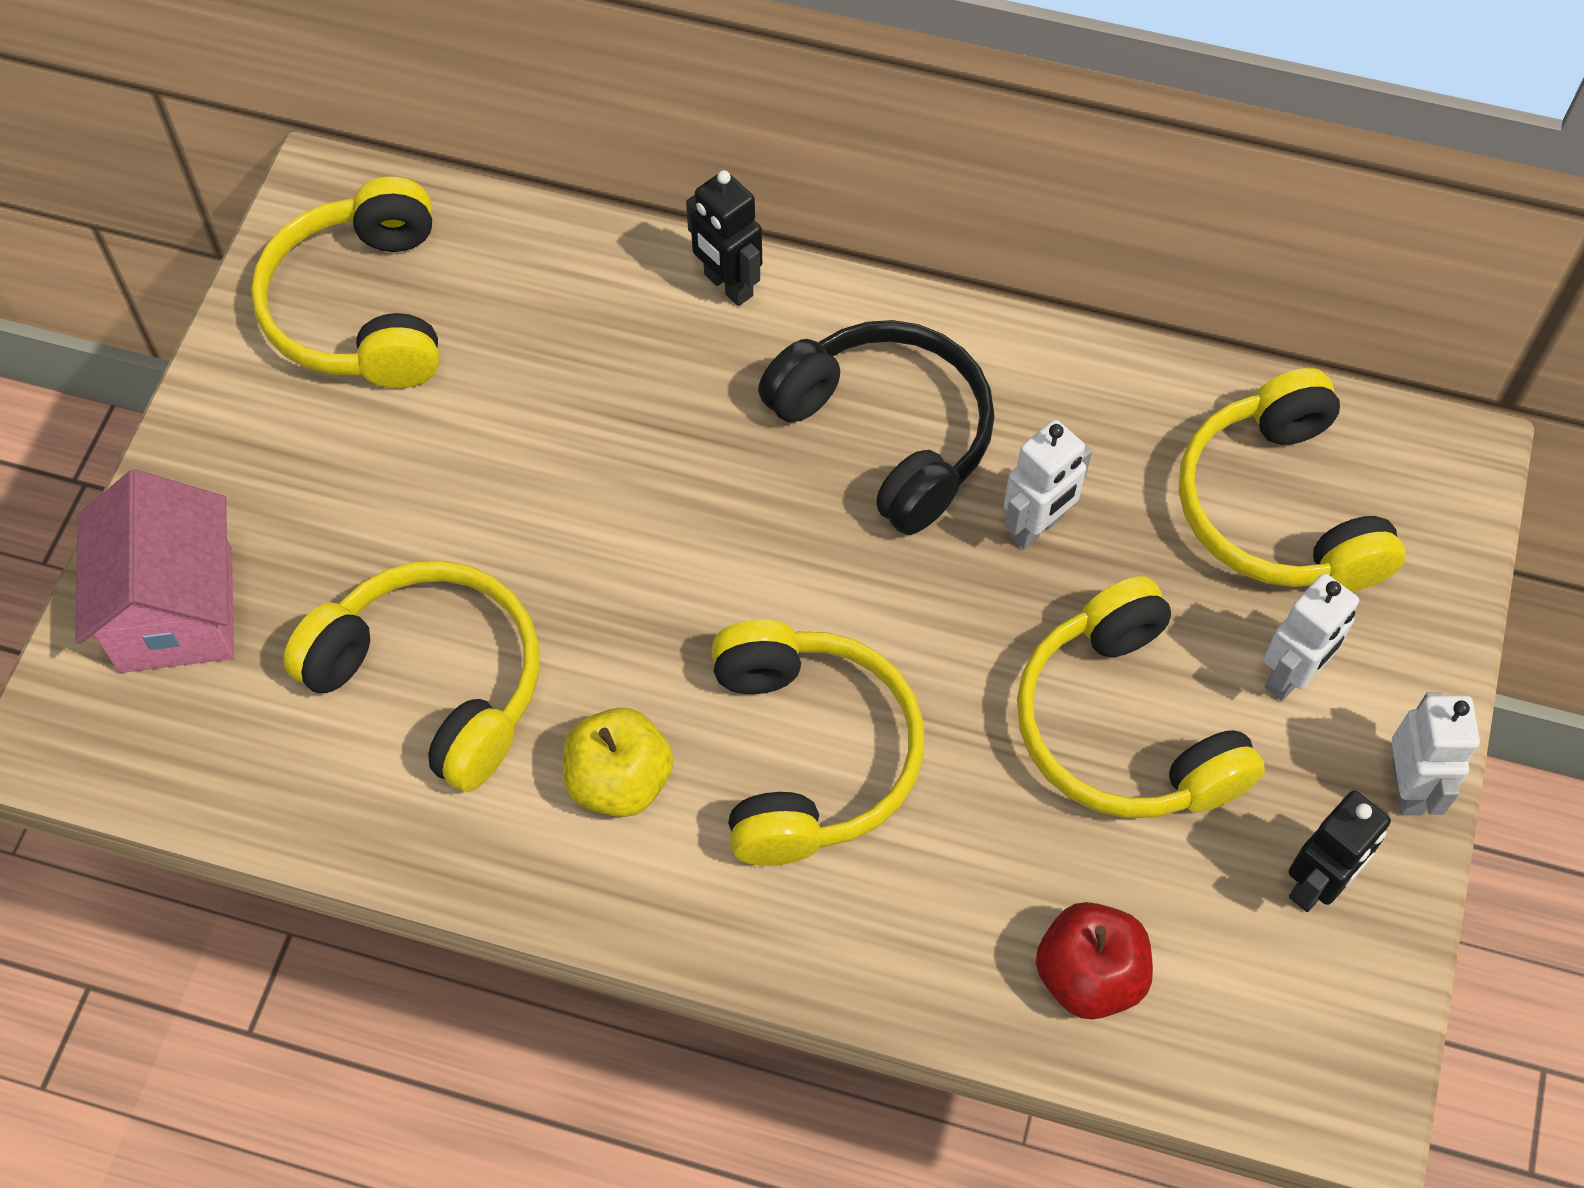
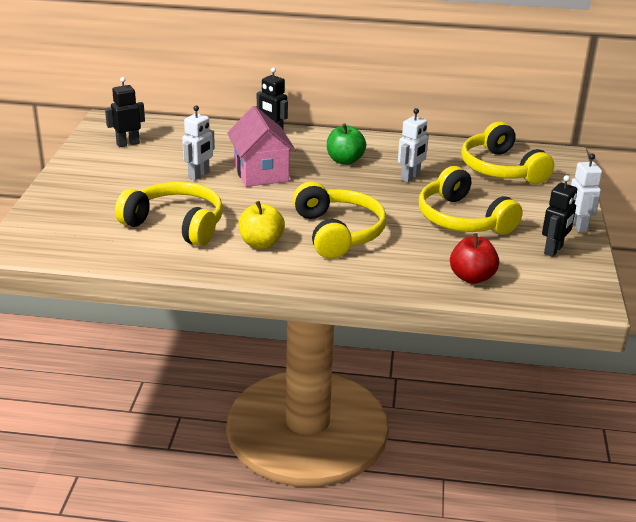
camera: 10 degrees left, 30 degrees down
(176, 610) = (62, 214): pink house -> pink house (261, 173)
(362, 308) = (128, 144): yellow headphones -> black robot
(886, 434) = (345, 160): black headphones -> green apple
(1291, 676) = (522, 204): white robot -> white robot (199, 175)

